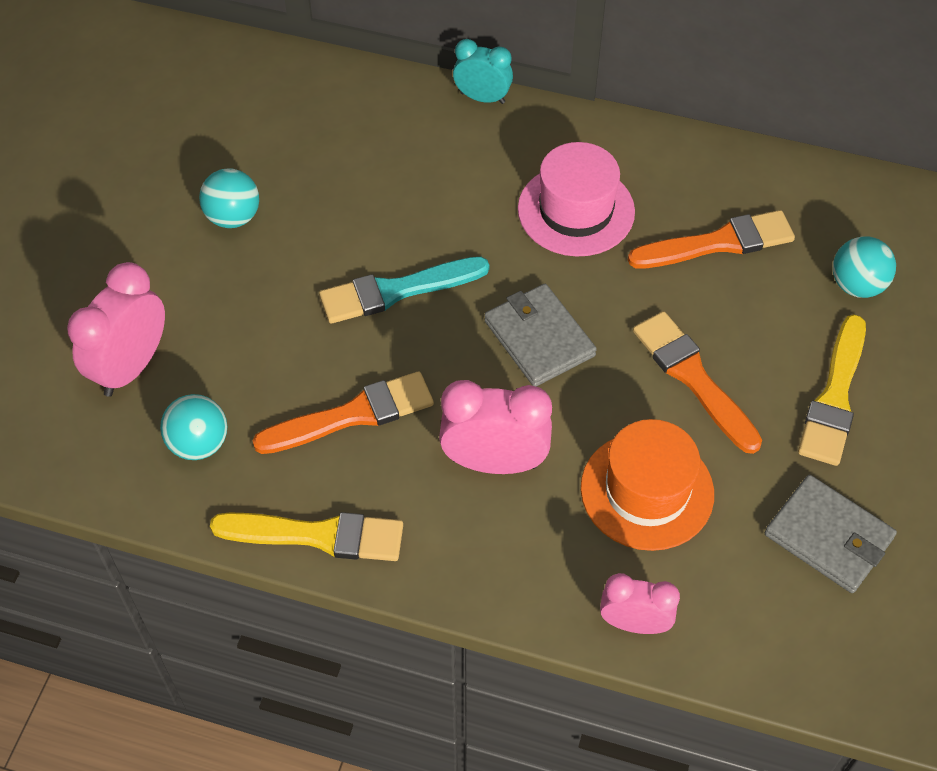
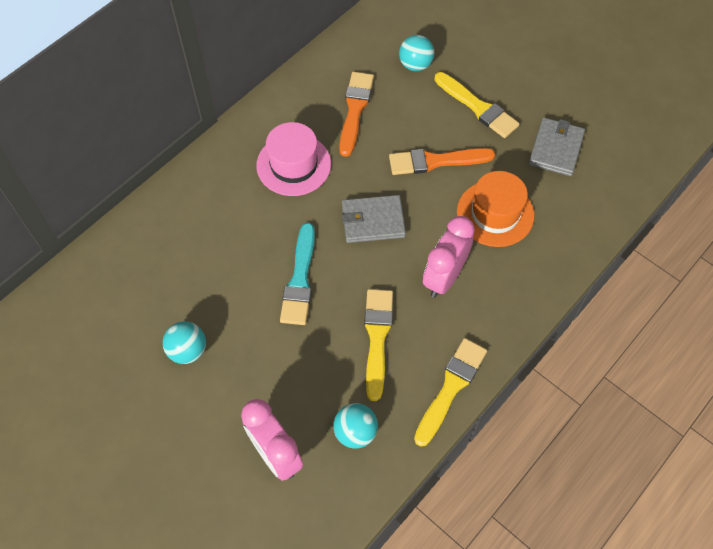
camera: 65 degrees left, 5 degrees up
(352, 415) = (377, 337): orange brush -> yellow brush
(482, 98) = (178, 175): turquoise clock -> none
(634, 623) = (570, 254): pink clock -> none
(828, 537) = (556, 149): grey wallet -> grey wallet turned 45 degrees counterclockwise

